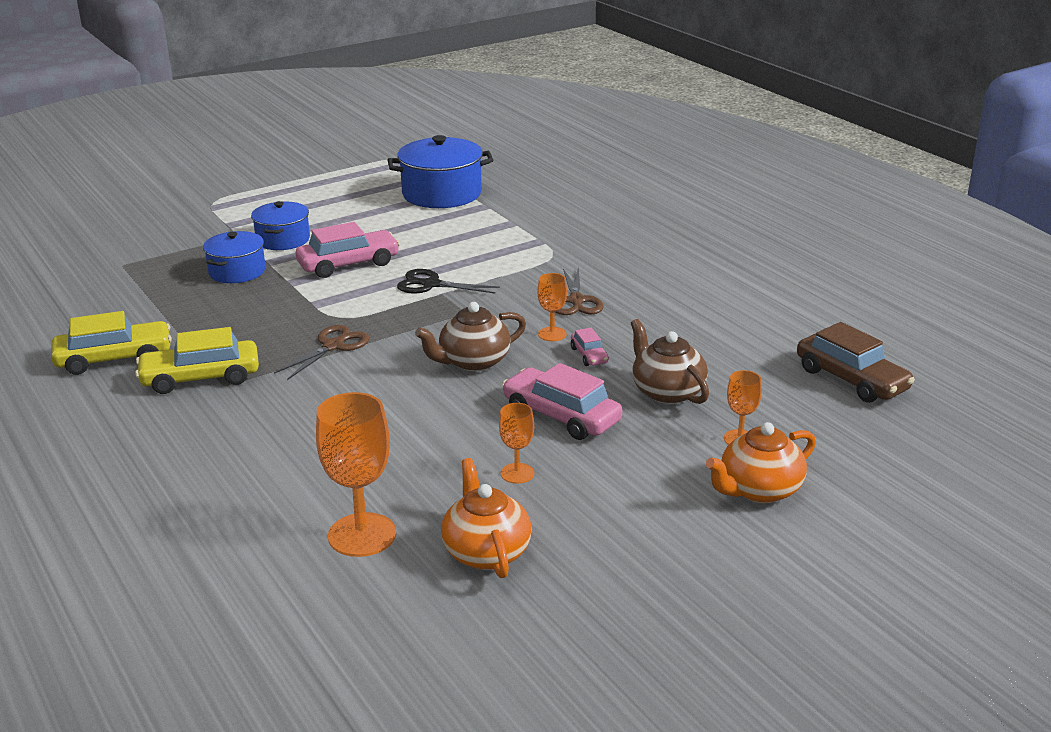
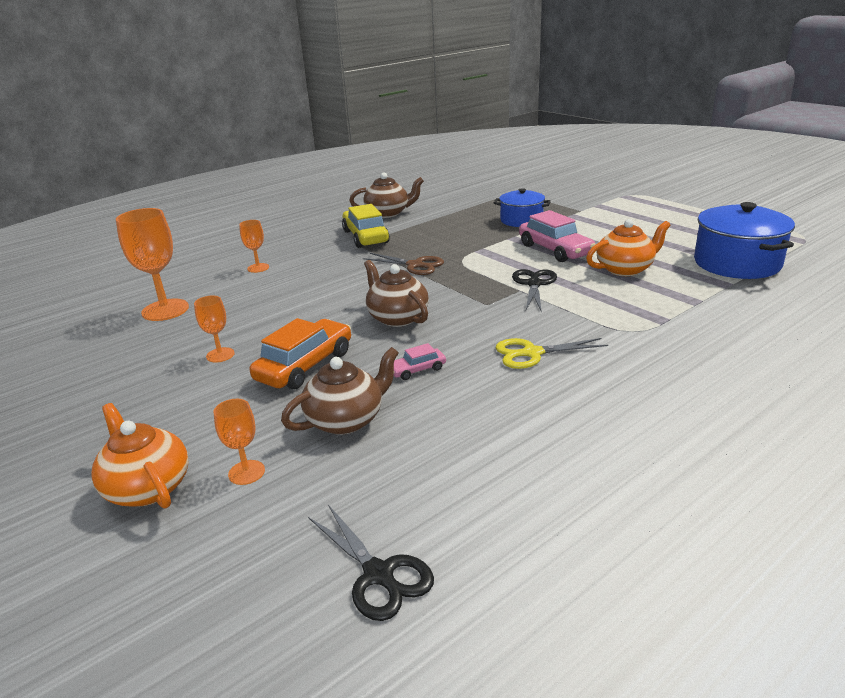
camera: 85 degrees right, 0 degrees up
(114, 359) = (388, 213): yellow car -> brown teapot
(283, 240) = (584, 224): blue pot -> none
(486, 552) = (123, 354): orange teapot -> orange teapot (625, 269)
(552, 334) = (456, 347): orange goblet -> orange goblet (258, 268)
(561, 416) = (305, 366): pink car -> orange car
(576, 301) = (532, 353): brown scissors -> yellow scissors
(851, 379) = (378, 574): brown car -> black scissors

